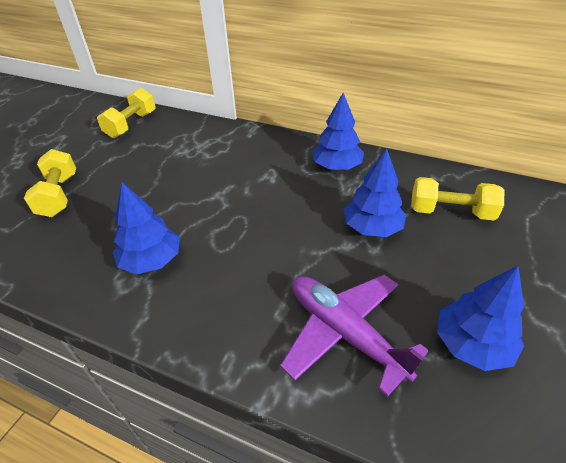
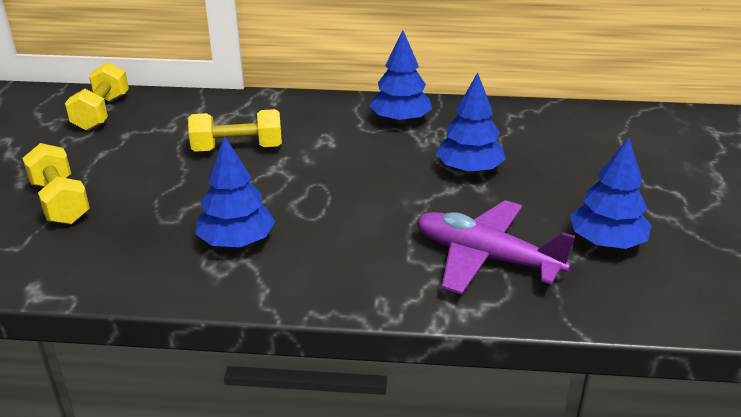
camera: 20 degrees left, 10 degrees down
(450, 212) = (543, 143): yellow dumbbell -> yellow dumbbell (237, 148)

